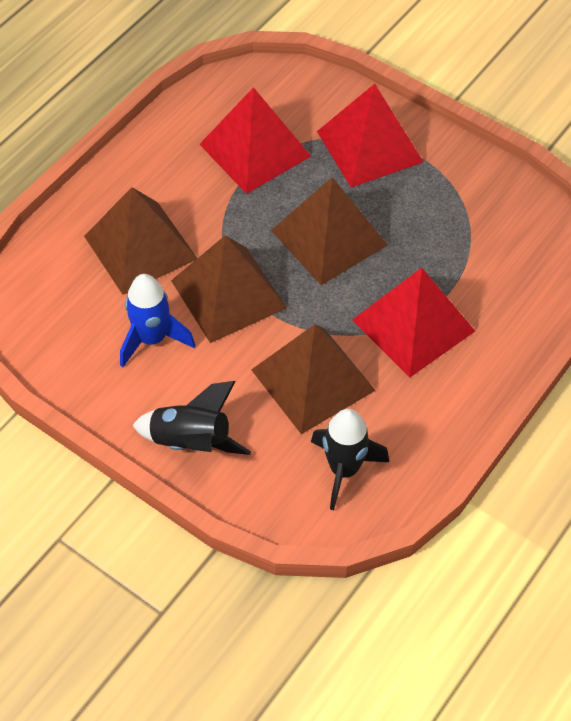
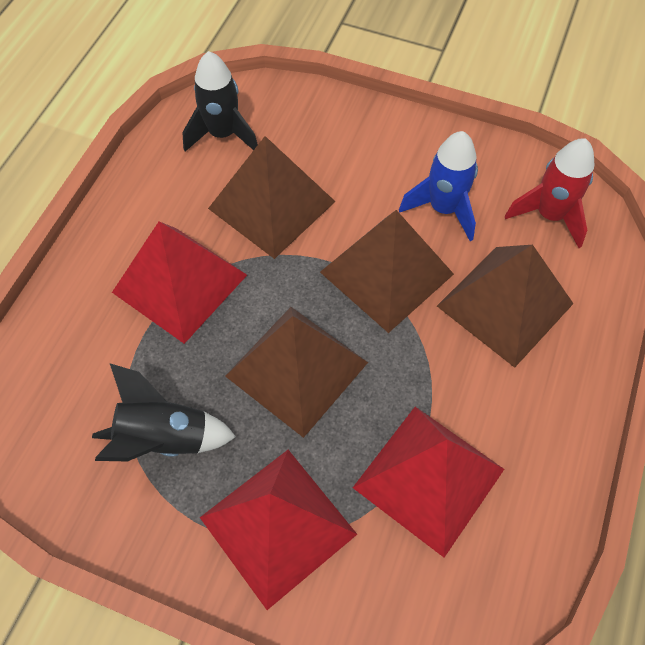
camera: 165 degrees right, 5 degrees up
(59, 311) = (549, 215): none -> red rocket
(191, 441) = (366, 128): black rocket -> black rocket (164, 438)

